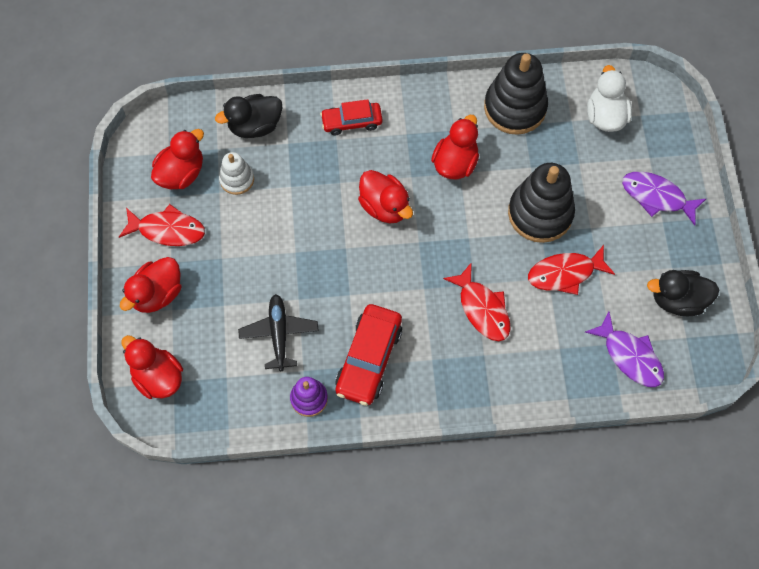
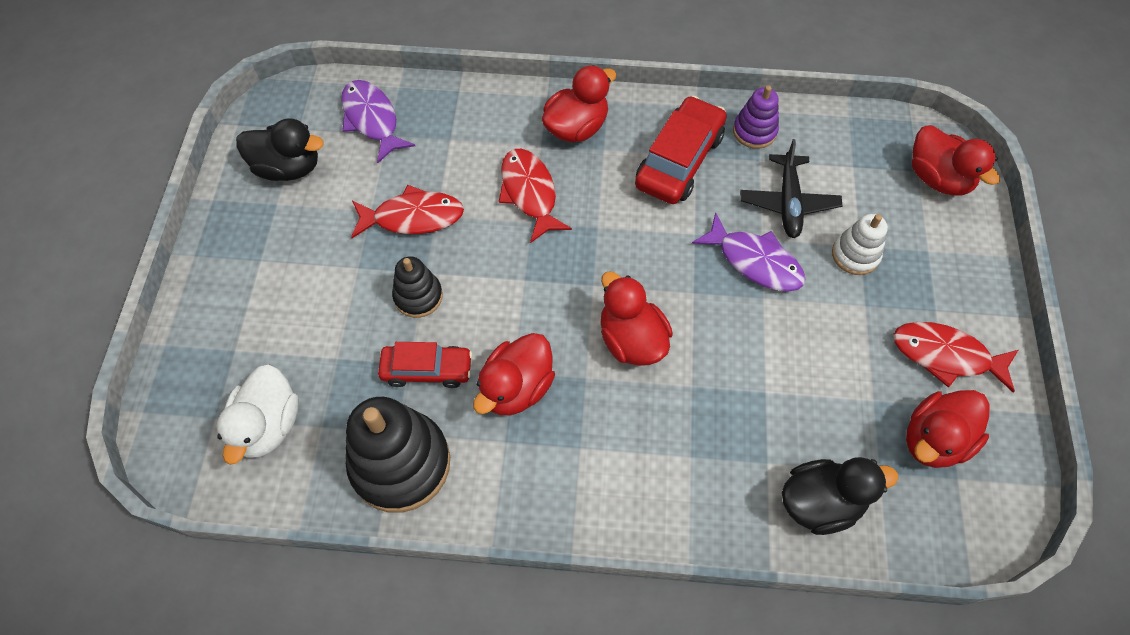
camera: 170 degrees left, 5 degrees down
(157, 294) = (950, 272): red duck -> red duck (576, 127)
(237, 179) = (847, 416): white stacking toy -> white stacking toy (855, 255)
(352, 122) = (663, 483): red car -> red car (427, 370)
(540, 213) = (418, 296): black stacking toy -> black stacking toy, size x0.54
(657, 197) = (251, 293): purple fish -> purple fish (754, 261)

